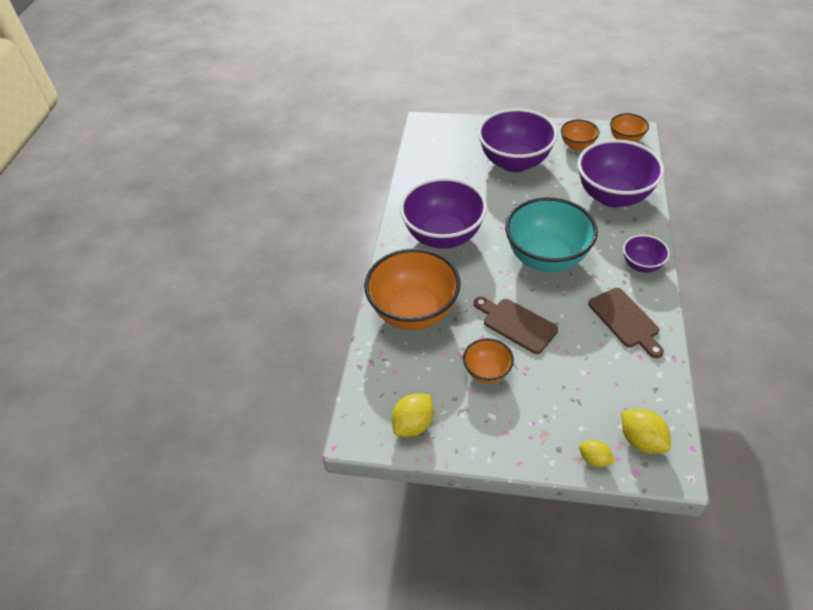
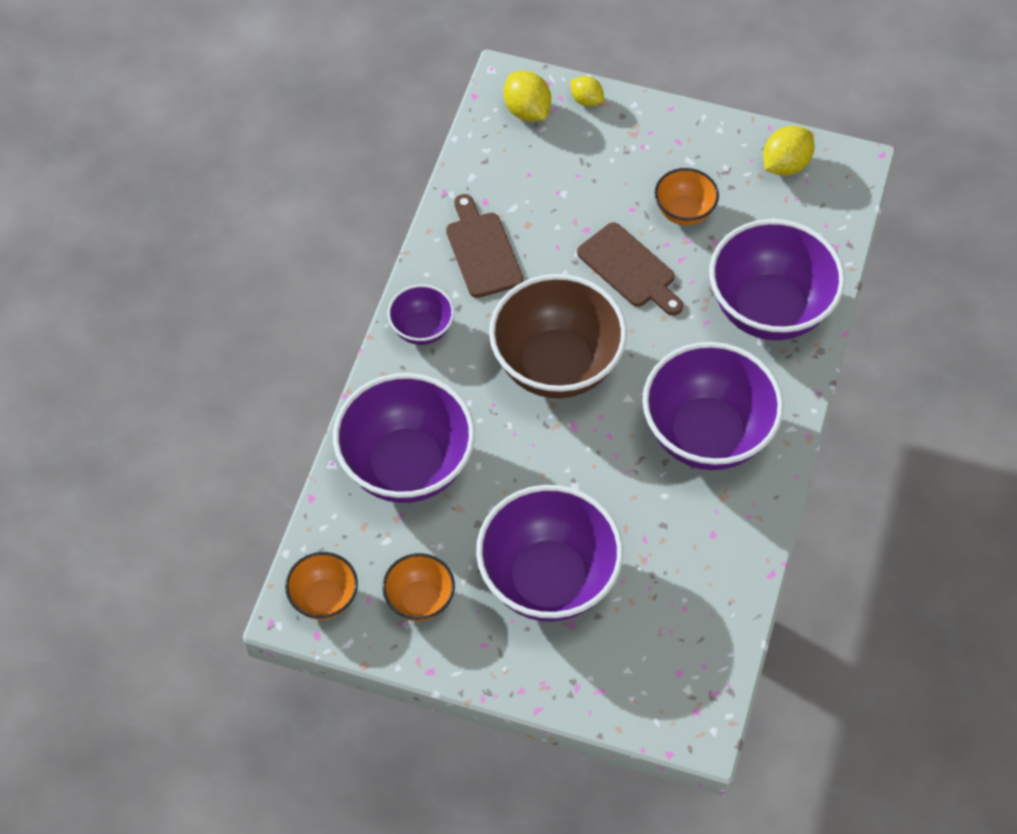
camera: 175 degrees left, 10 degrees up
(414, 312) = (769, 309): orange bowl -> purple bowl
(546, 258) = (556, 365): turquoise bowl -> brown bowl

